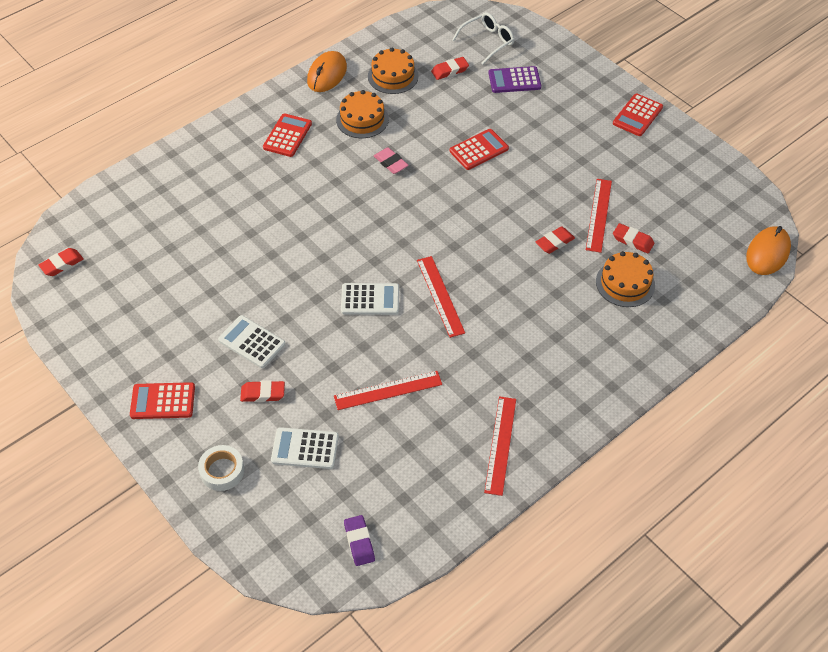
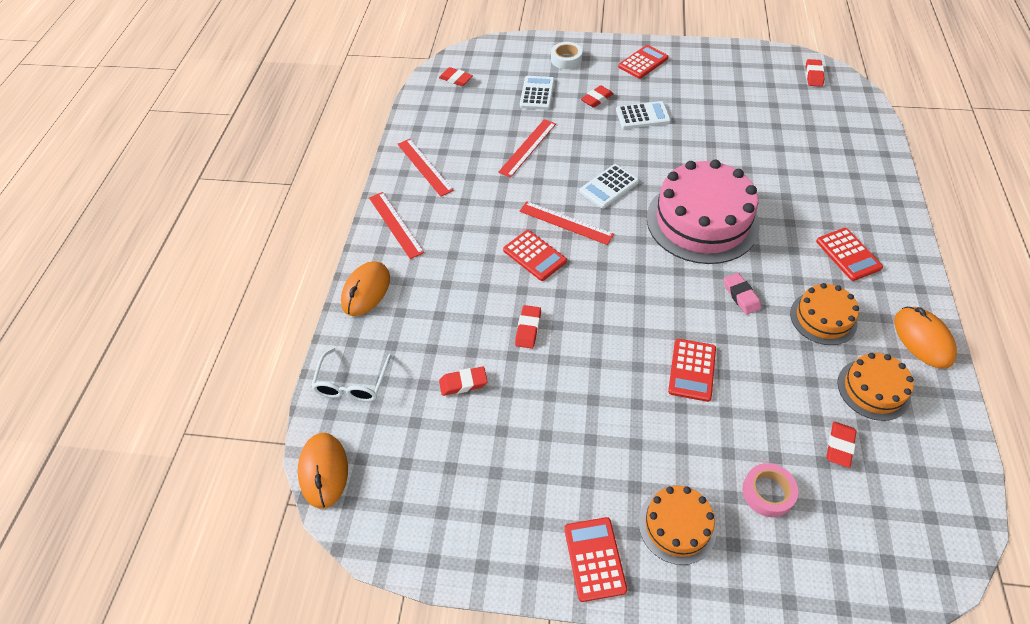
camera: 140 degrees right, 0 degrees up
(305, 449) = (537, 93): white calculator -> white calculator turned 45 degrees counterclockwise
(342, 222) = (702, 221): none -> pink cake
(359, 542) = (456, 79): purple eraser -> red eraser
(391, 163) = (741, 296): pink eraser -> pink eraser turned 60 degrees clockwise
(487, 42) = (865, 529): white glasses -> white glasses (352, 383)
(494, 288) = (534, 255): none -> red calculator
(514, 80) = (767, 492): purple calculator -> pink tape
(599, 215) = (517, 387): red ruler -> red ruler (395, 224)
(625, 283) = (436, 336): orange cake -> orange cake (677, 525)
(651, 356) = (366, 291): none -> orange mouse

